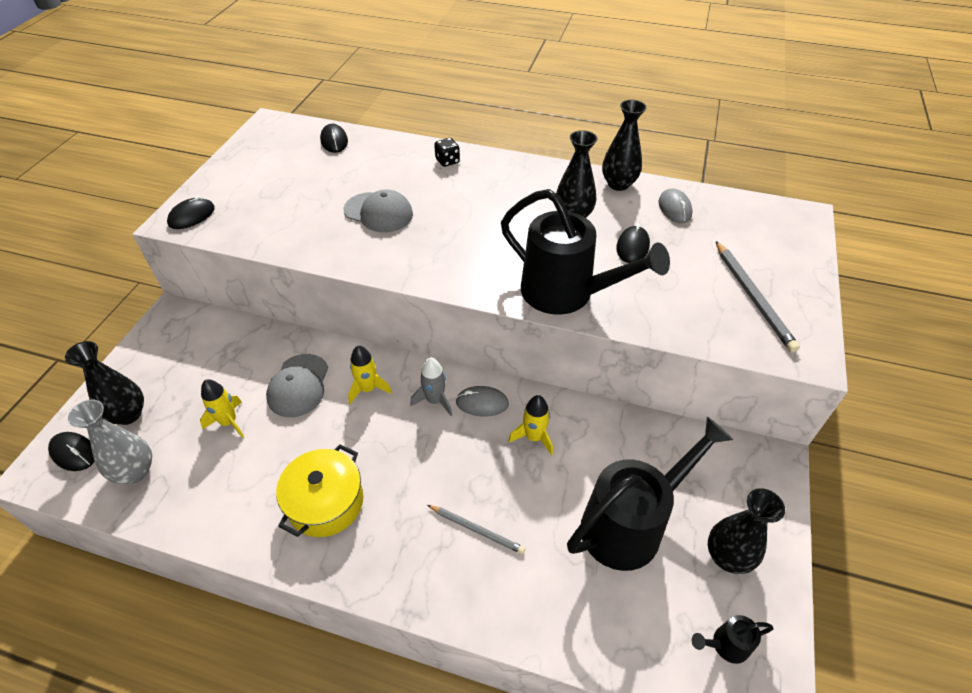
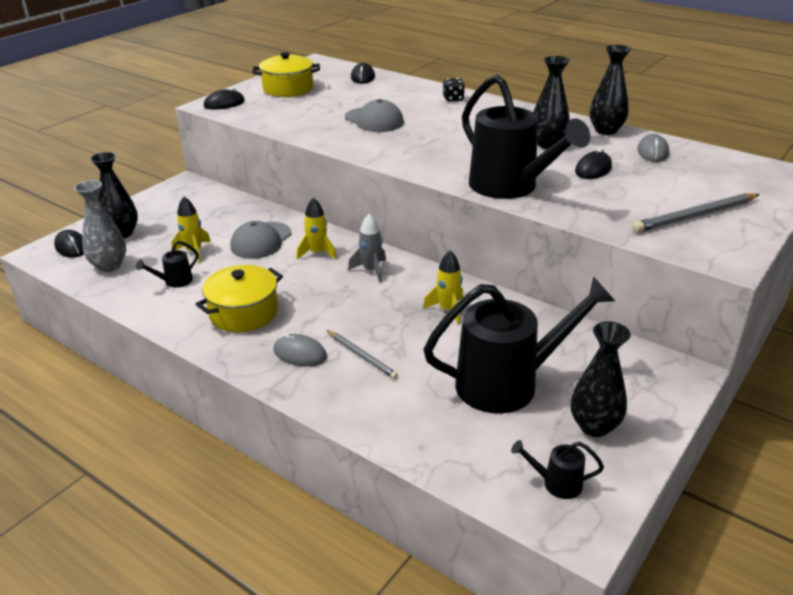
camera: 20 degrees right, 15 degrees down
(226, 476) = (174, 281): none -> black watering can
(257, 175) = (288, 88): none -> yellow pot
(482, 403) = (412, 279): grey mouse -> grey mouse (300, 354)
(753, 297) = (695, 216): grey pencil -> grey pencil turned 60 degrees clockwise

